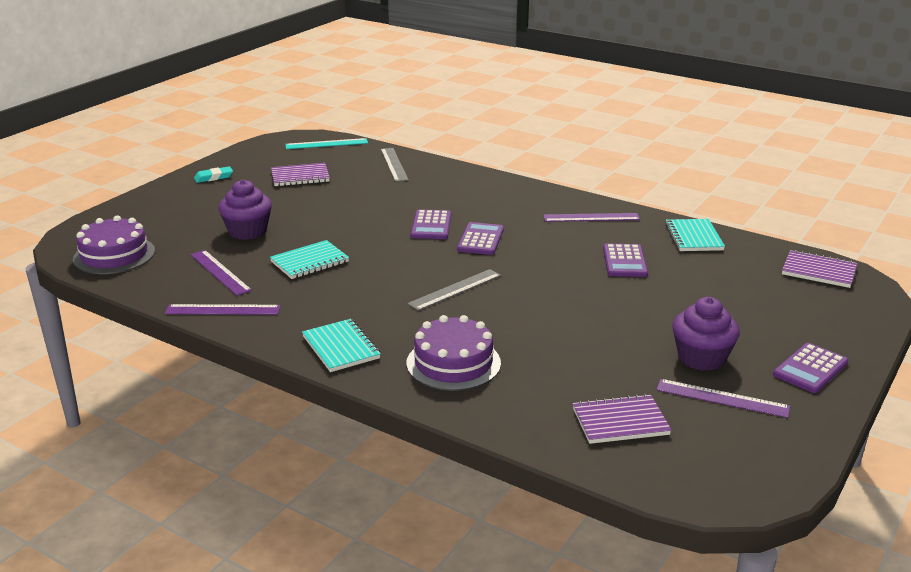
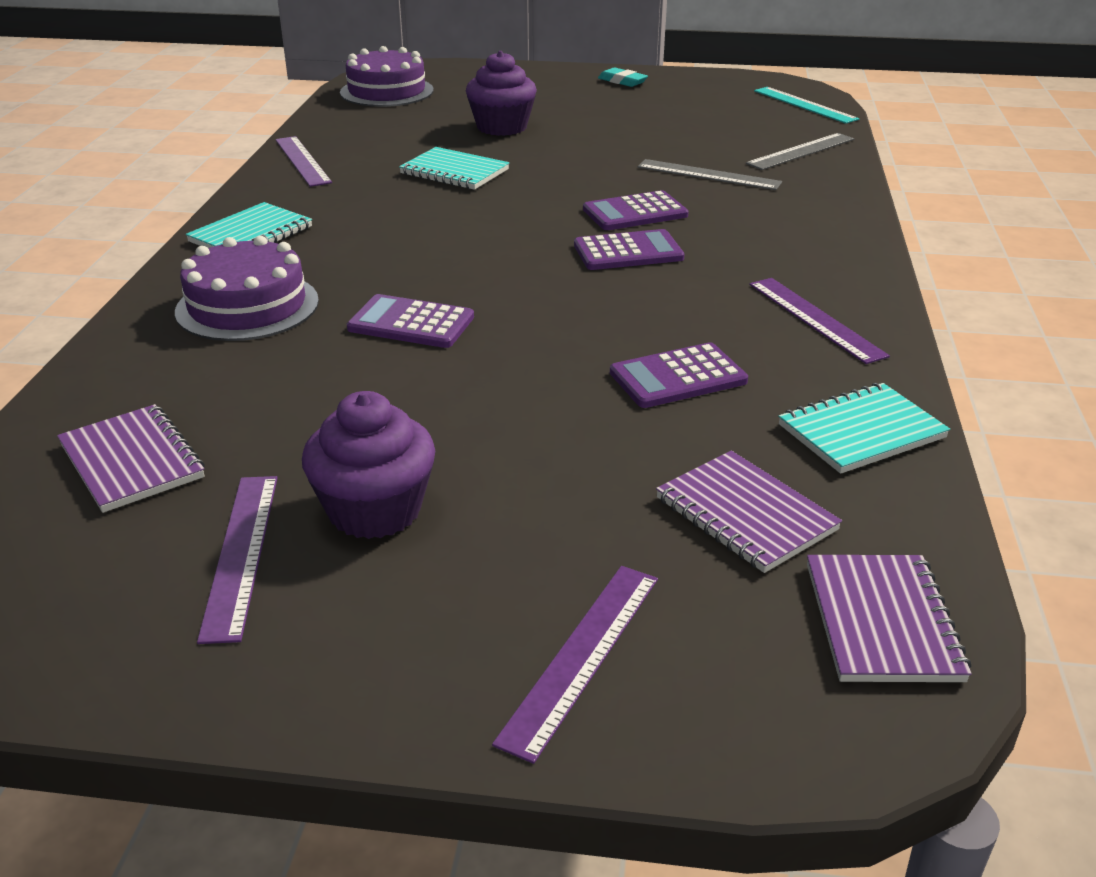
camera: 65 degrees right, 5 degrees up
(220, 272) = (388, 139): purple ruler -> purple ruler (581, 656)
(300, 177) = (683, 115): purple notebook -> purple notebook (745, 514)
(455, 289) = (454, 266): grey ruler -> grey ruler (708, 175)
(810, 369) = (405, 655): purple calculator -> purple calculator (411, 323)

